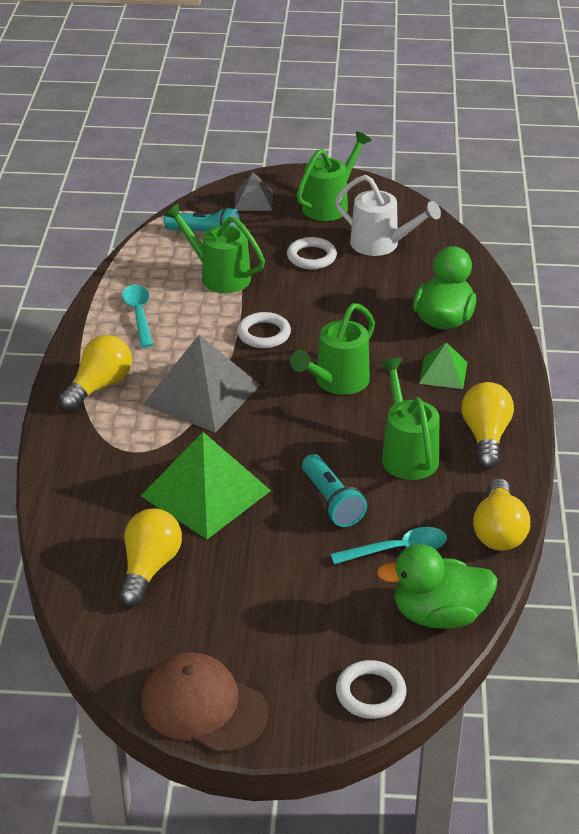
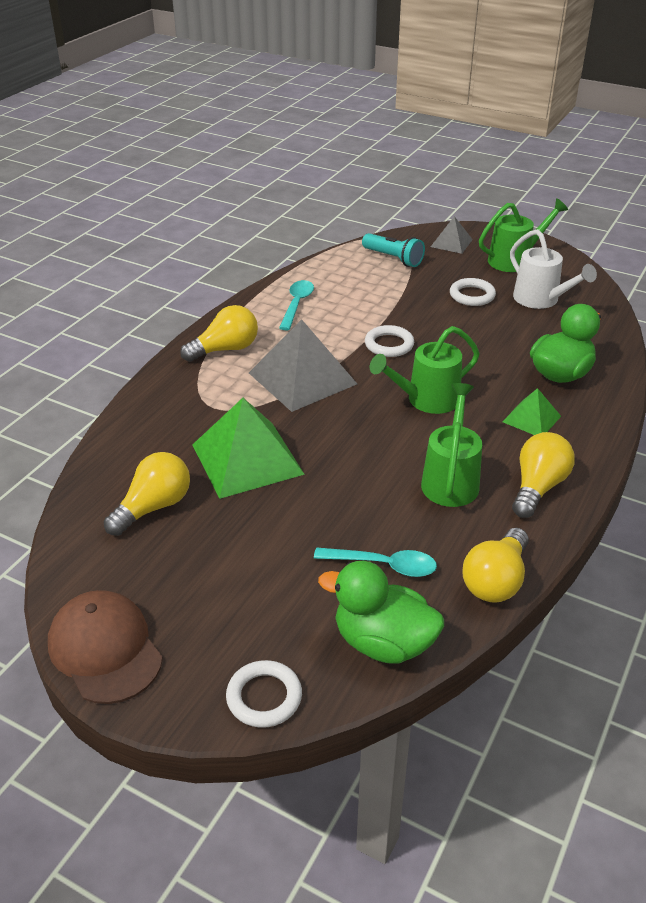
camera: 25 degrees right, 0 degrees up
(218, 276) = (382, 291): green watering can -> none
(331, 501) = (352, 501): turquoise flashlight -> none

